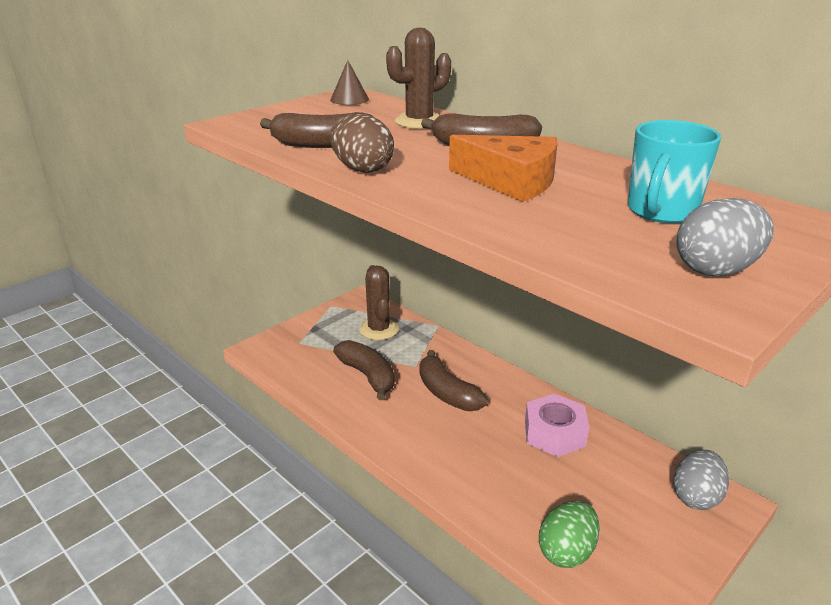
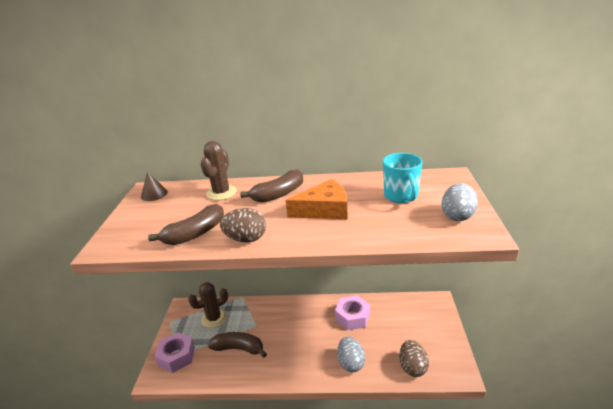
camera: 40 degrees left, 0 degrees up
(299, 342) = (176, 356): none -> pink nut
(379, 329) = (214, 318): brown cactus -> brown cactus turned 60 degrees counterclockwise
(447, 393) = (287, 330): brown banana -> none
(566, 551) = (412, 367): green egg -> brown egg
(696, 497) = (426, 307): grey egg -> grey egg (350, 363)

